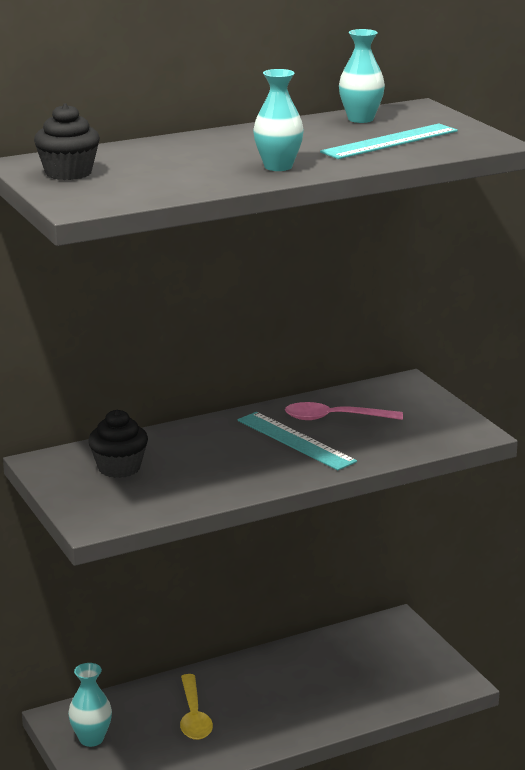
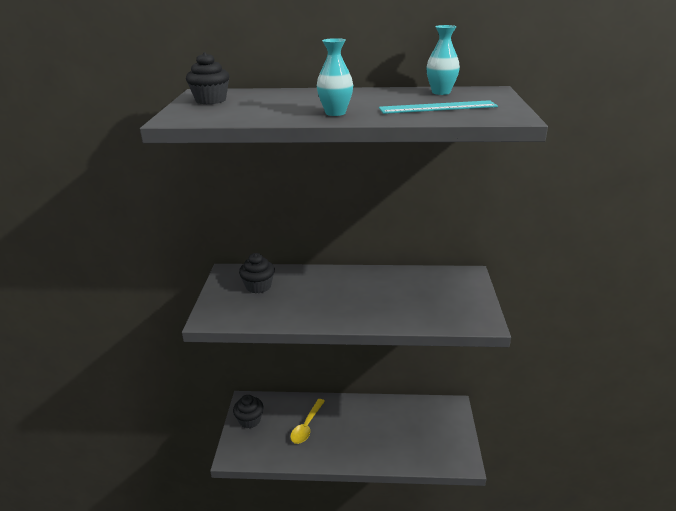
camera: 30 degrees right, 5 degrees up
(91, 739) = (250, 420): turquoise vase -> black cupcake
(295, 441) = (368, 296): turquoise ruler -> none
(335, 418) = (405, 287): pink spoon -> none

